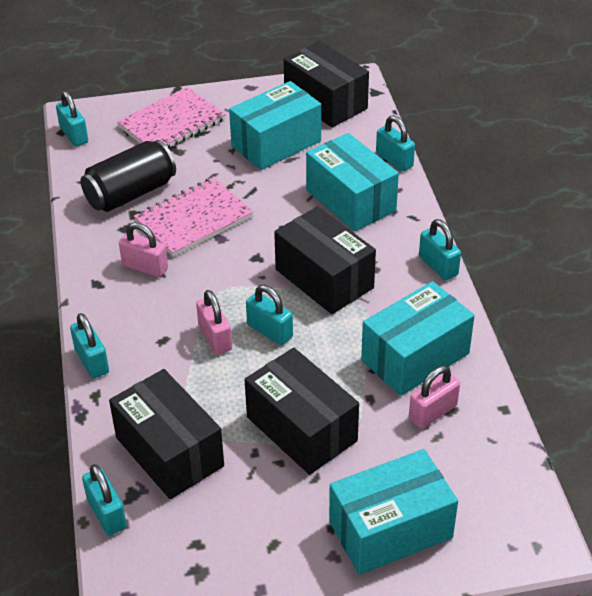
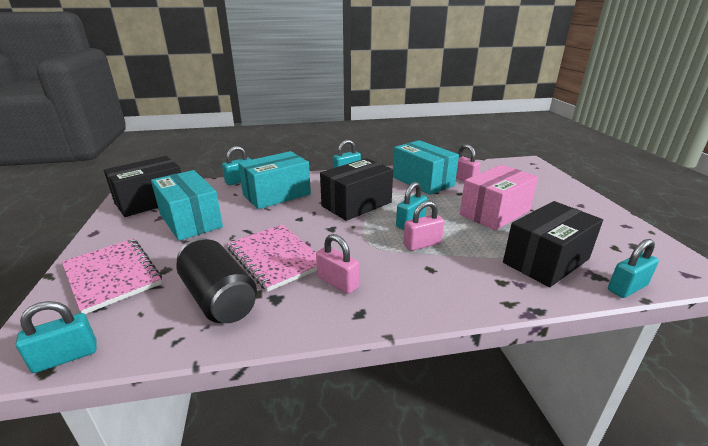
camera: 90 degrees left, 15 degrees down
(92, 361) = (468, 308): turquoise padlock -> none
(145, 267) = (337, 282): pink padlock -> pink padlock turned 75 degrees counterclockwise
(301, 429) = (495, 213): black box -> pink box
(390, 530) = (550, 191): turquoise box -> none

